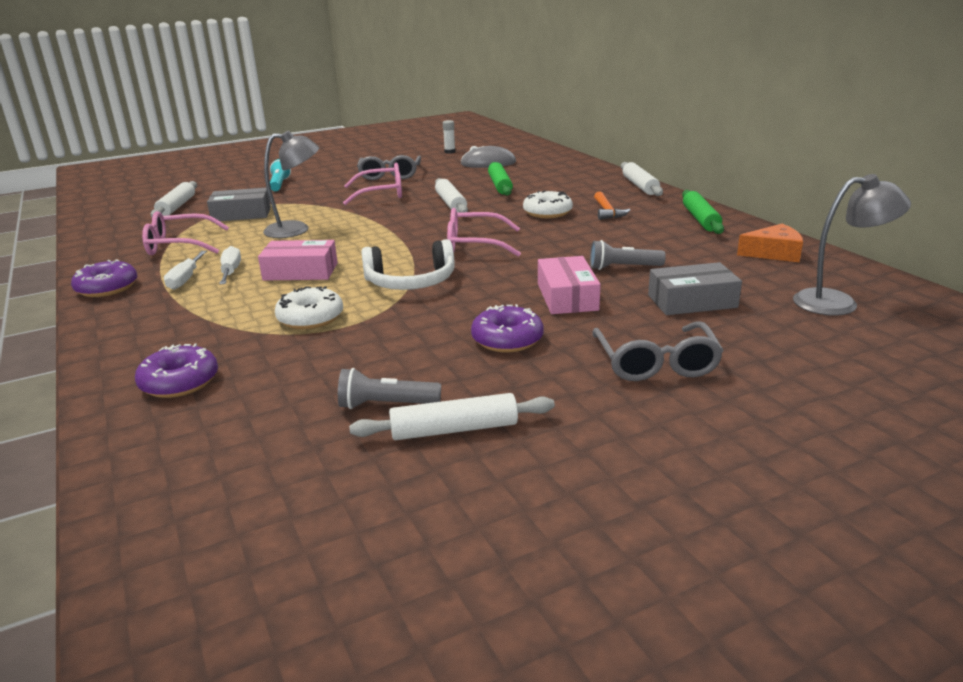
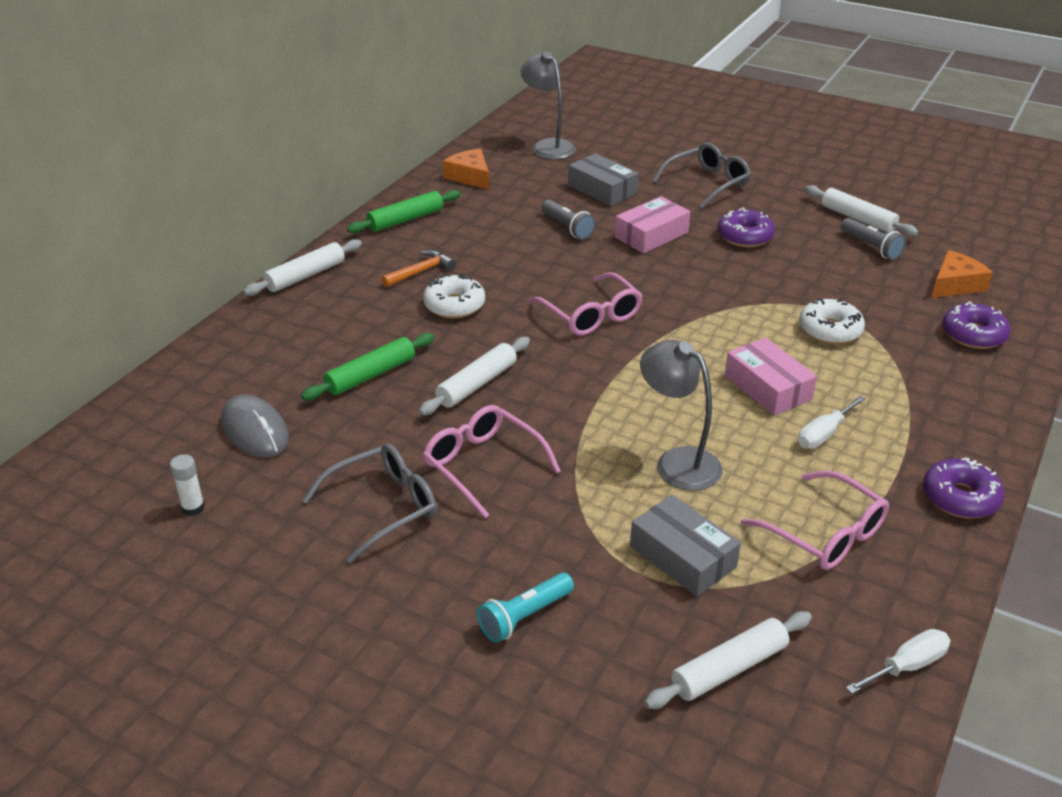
camera: 125 degrees left, 10 degrees up
(185, 279) = (875, 454): white screwdriver -> white screwdriver (907, 666)
(246, 420) = (955, 284): none -> orange cheese
(411, 282) = (711, 313): white headphones -> none

